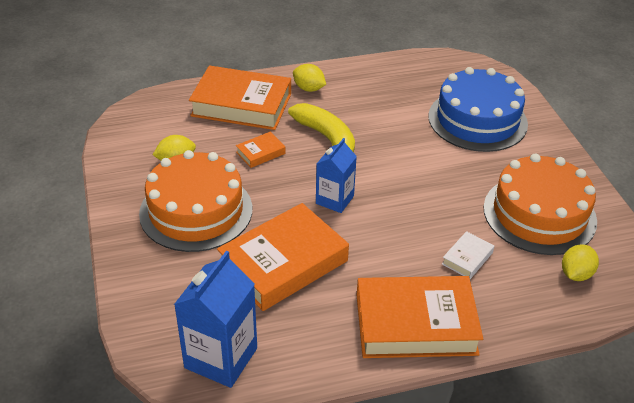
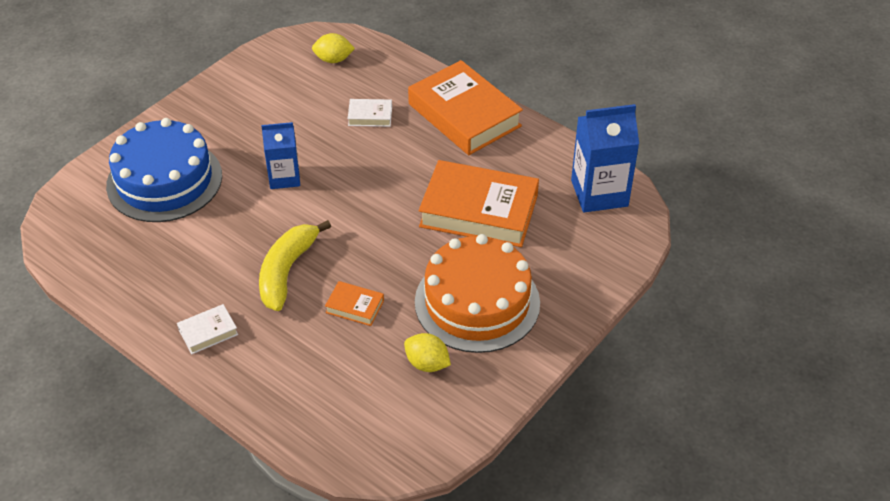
camera: 125 degrees left, 5 degrees up
(241, 105) = (287, 372): orange book -> none
(309, 89) = (208, 332): yellow lemon -> white book
(334, 200) = (373, 220): blue carton -> blue carton (284, 177)
(539, 214) = (278, 97): orange cake -> none

